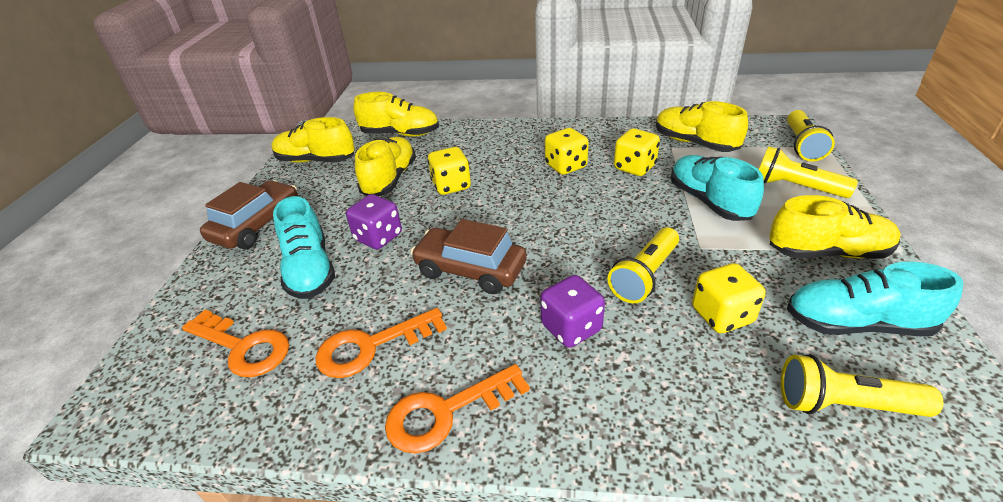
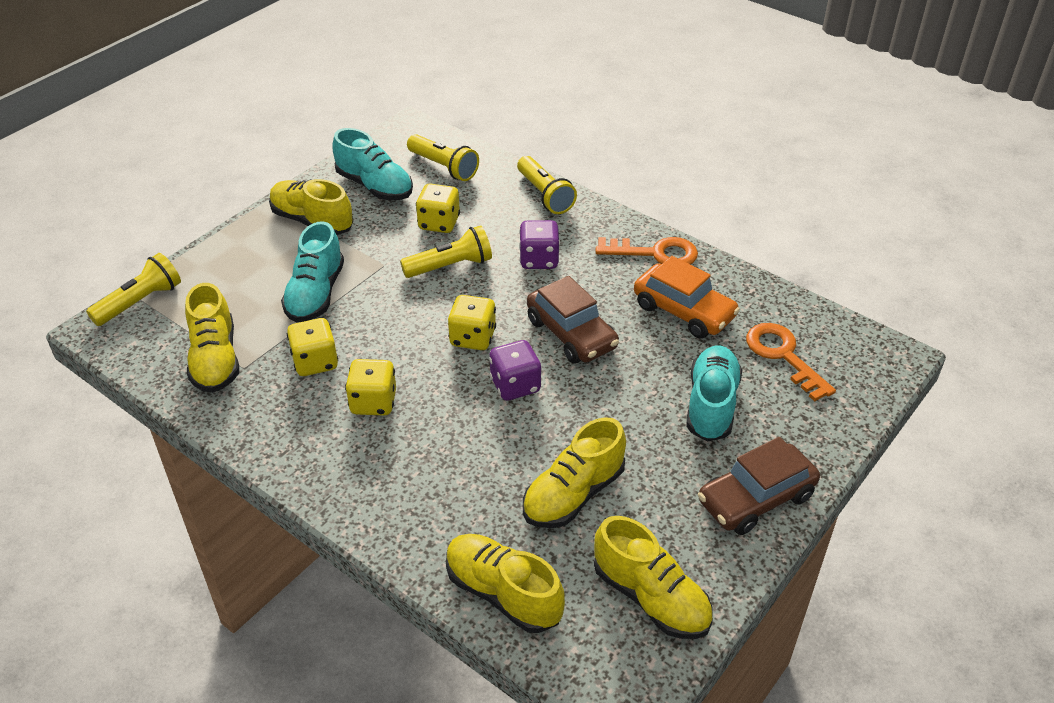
camera: 150 degrees left, 5 degrees up
(371, 346) = (684, 311): orange key -> orange car
(378, 237) = (631, 410): purple dice -> purple dice (515, 385)
(451, 186) = (513, 442): yellow dice -> yellow dice (473, 338)
(795, 187) = (233, 270): yellow flashlight -> yellow flashlight (545, 195)

